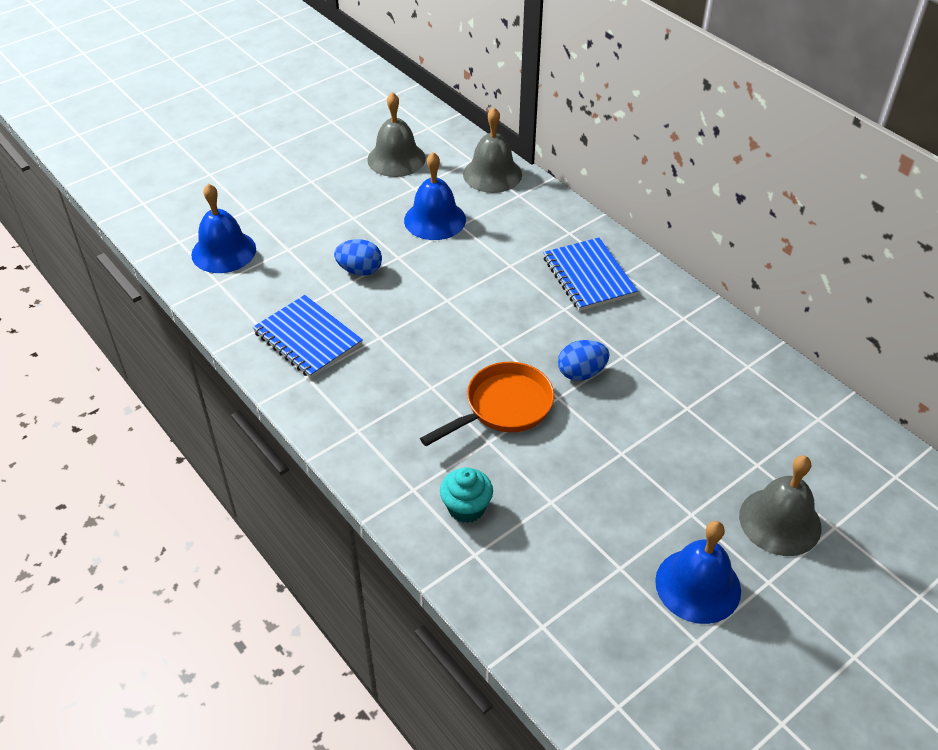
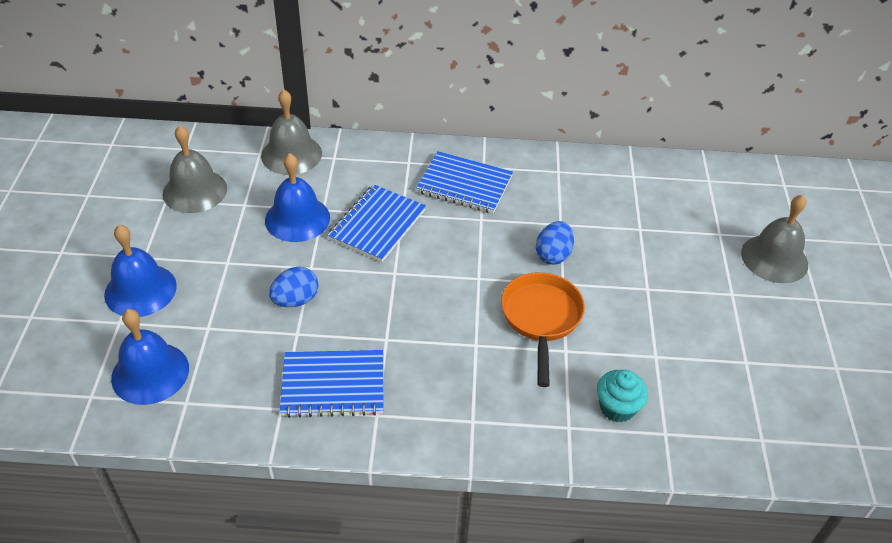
camera: 50 degrees left, 0 degrees up
(482, 260) = (377, 225): none -> blue notebook
(698, 585) = (793, 334): blue bell -> blue bell (140, 290)

